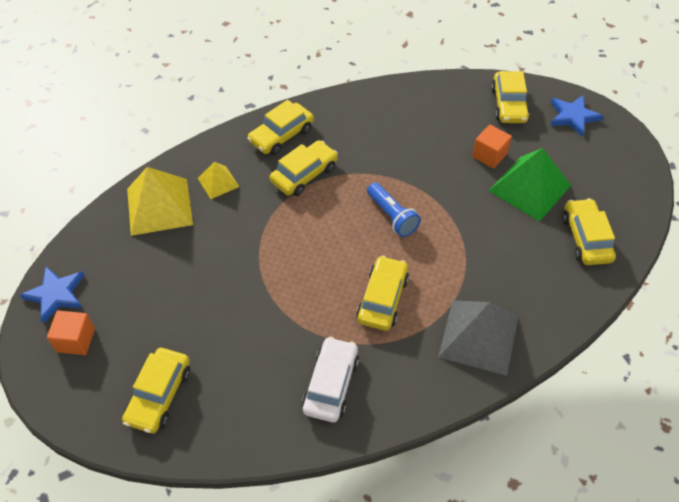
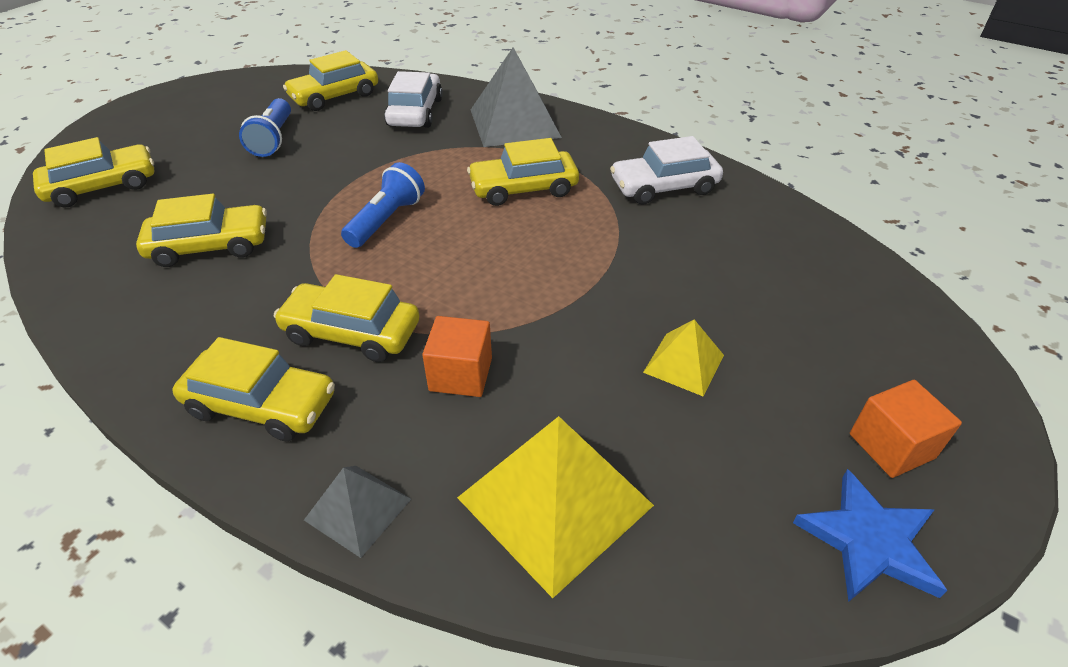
camera: 120 degrees left, 10 degrees down
(159, 395) = (836, 305): yellow car -> yellow car (210, 246)
(206, 150) = (358, 509): none -> grey pyramid
(218, 182) = (435, 439): yellow pyramid -> yellow pyramid (683, 363)
(489, 155) = (223, 177): orange cube -> orange cube (461, 374)
(529, 188) = (273, 139): green pyramid -> blue flashlight
(531, 279) = (415, 112): none -> white car
(573, 116) = (119, 137): blue star -> none

